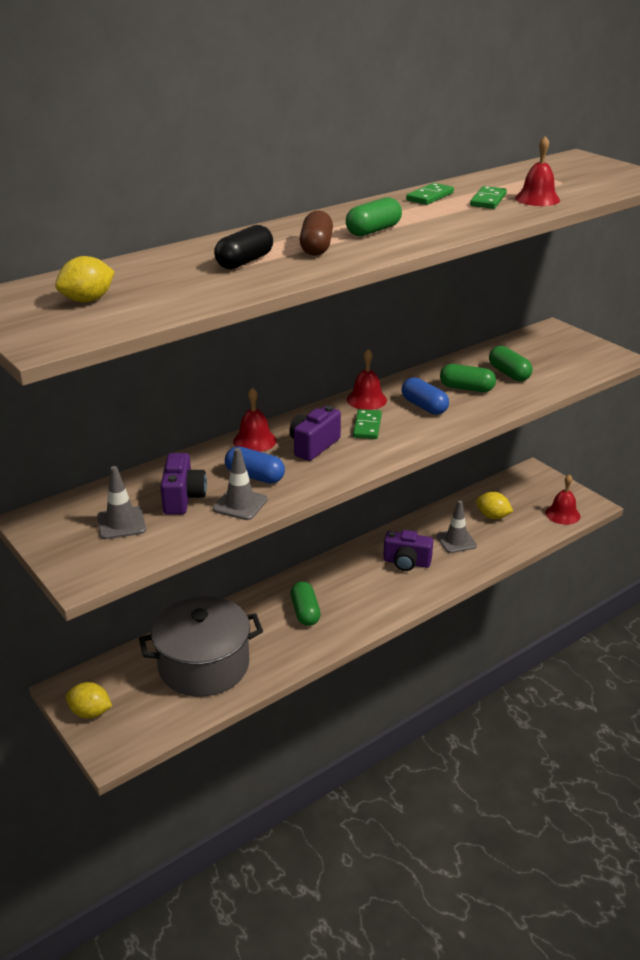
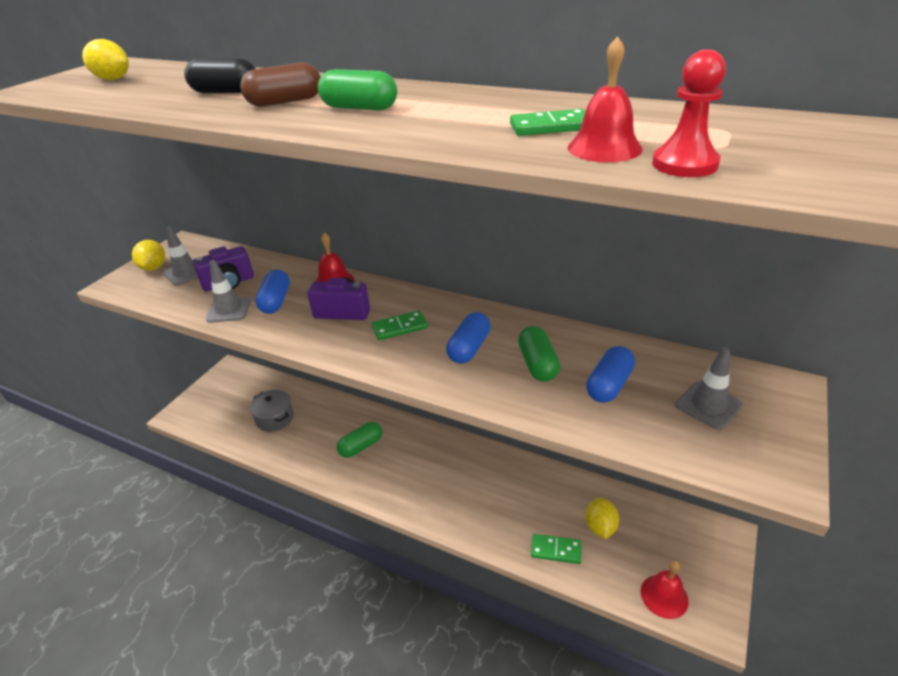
camera: 65 degrees right, 5 degrees up
(90, 712) = (211, 388): yellow lemon -> yellow lemon (154, 268)
(204, 665) = (274, 418): grey pot -> grey pot, size x0.53
(366, 400) = (453, 310): red bell -> none
(406, 563) = (469, 485): purple camera -> none
(430, 196) = (519, 102): green domino -> green domino (556, 550)
(456, 541) = (531, 511): grey traffic cone -> grey traffic cone (708, 405)
(509, 373) = (609, 385): green capsule -> blue capsule
(577, 193) = (684, 164): none -> red pawn

